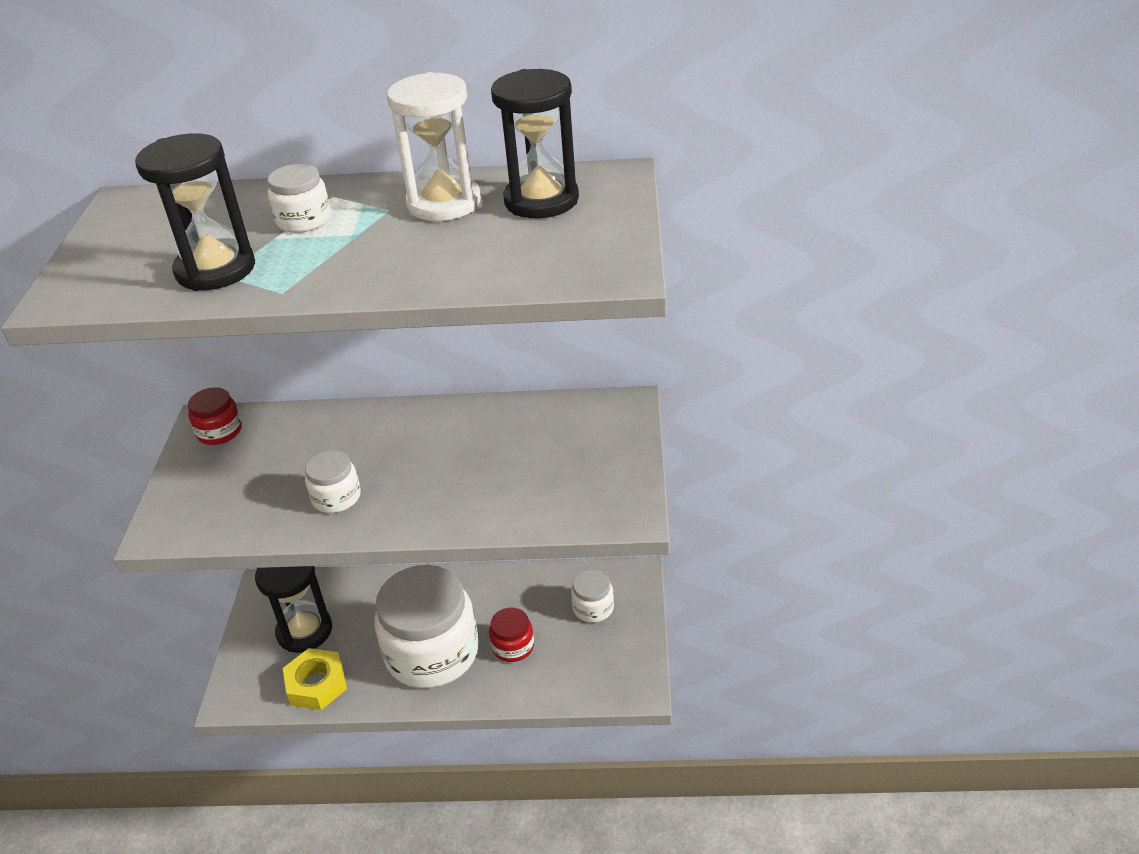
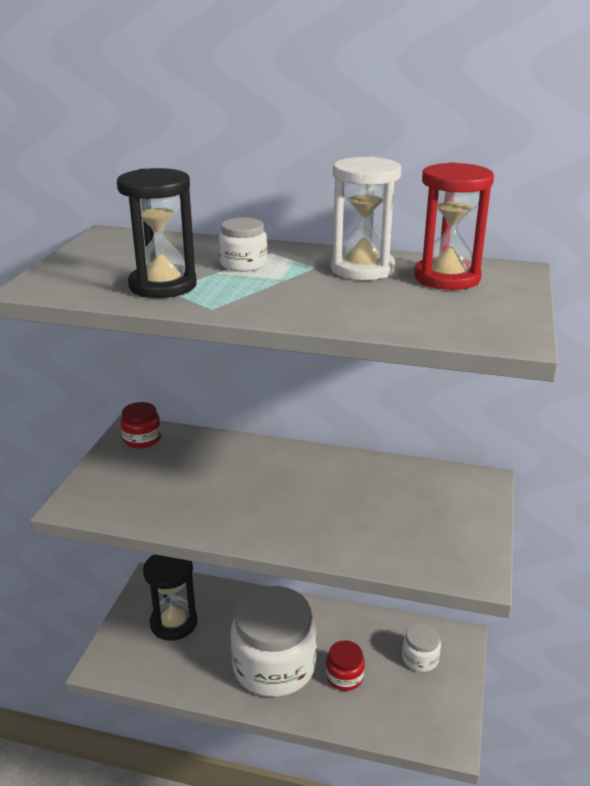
camera: 10 degrees right, 10 degrees down
(316, 684) = (172, 670): yellow nut -> none
(336, 497) = (221, 507): white jar -> none
(541, 200) = (447, 278): black hourglass -> red hourglass

